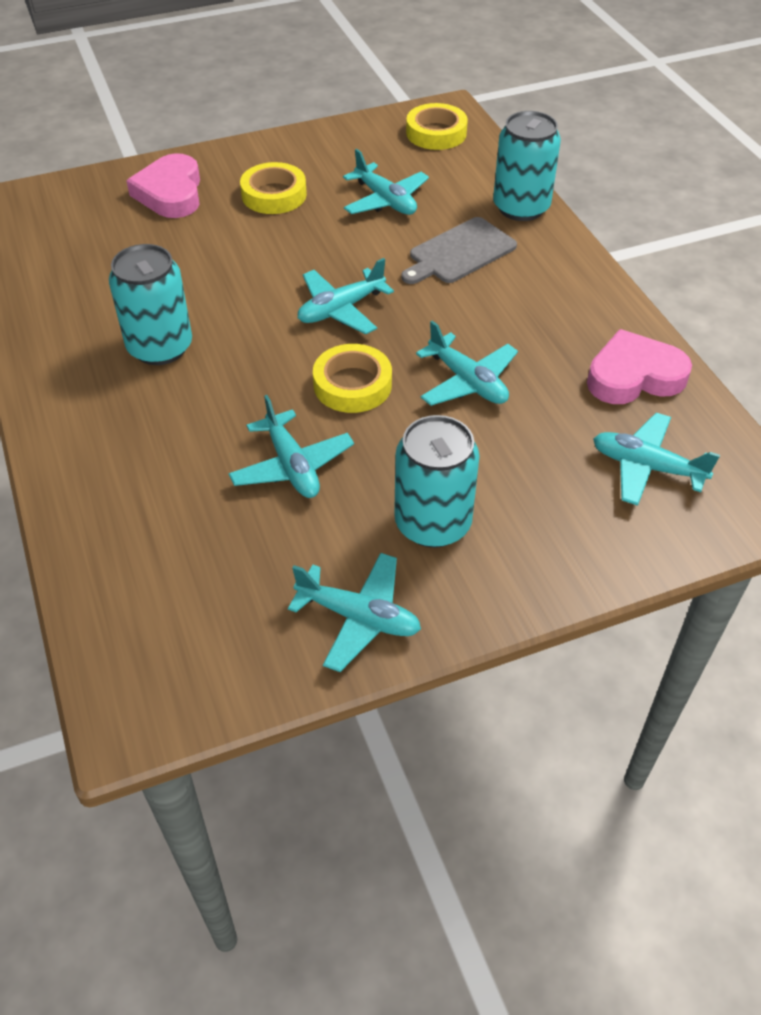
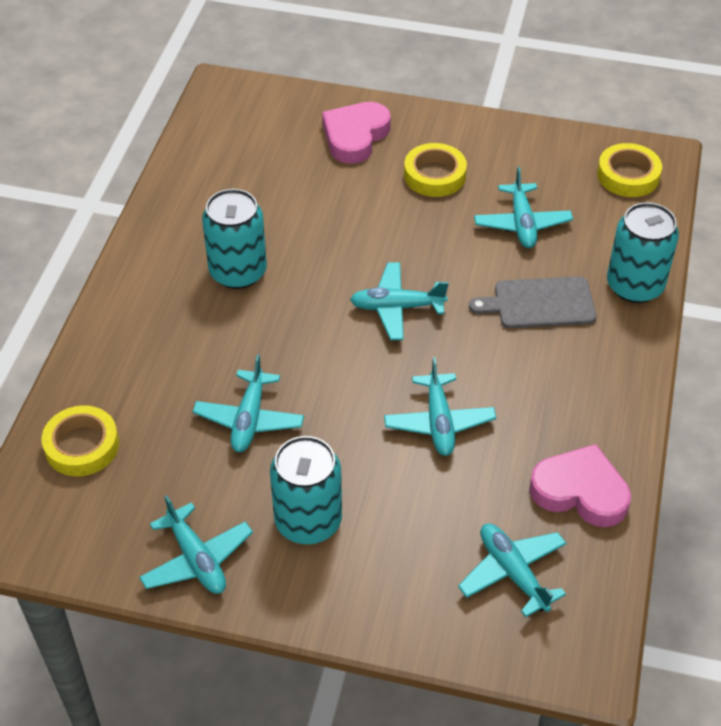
camera: 35 degrees right, 0 degrees up
(352, 385) = (349, 377): yellow tape -> yellow tape (82, 446)

